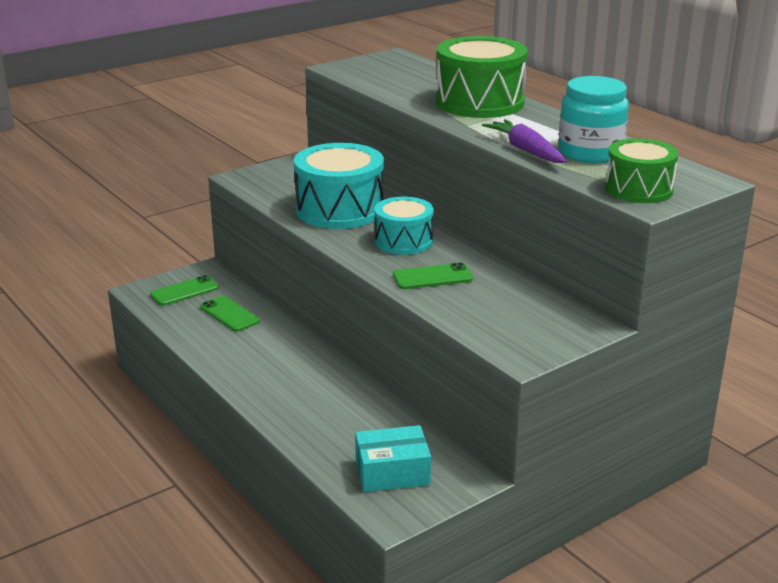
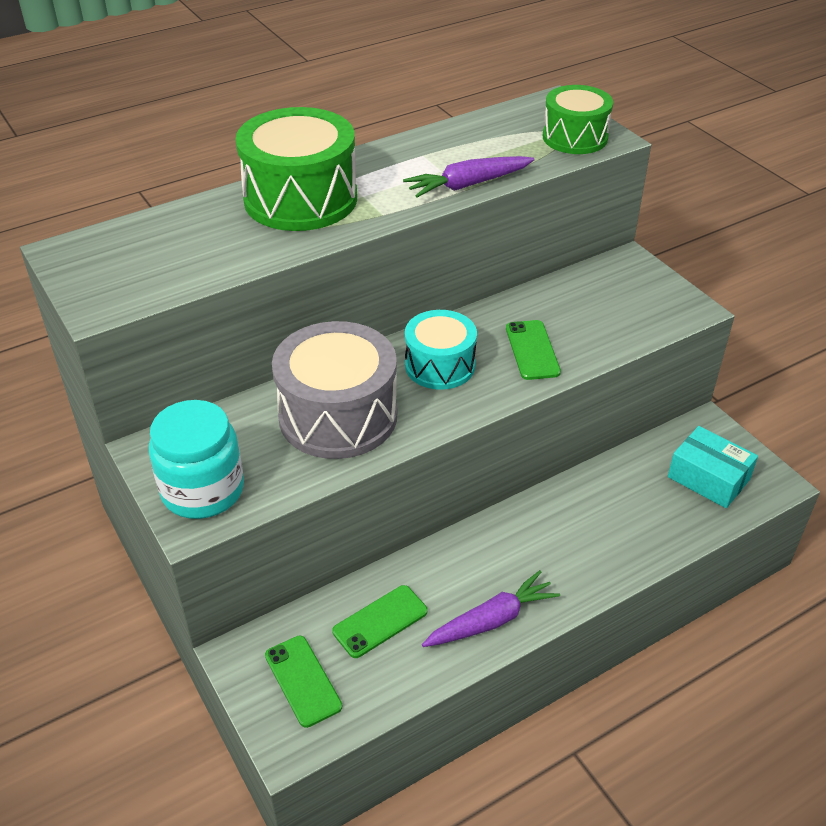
camera: 85 degrees left, 15 degrees up
(227, 357) = (491, 620): none -> purple carrot
(340, 209) = (338, 416): turquoise drum -> grey drum
(392, 472) = (708, 478): turquoise box -> turquoise box turned 45 degrees counterclockwise
(590, 153) = (478, 149): turquoise jar -> turquoise jar (203, 490)

